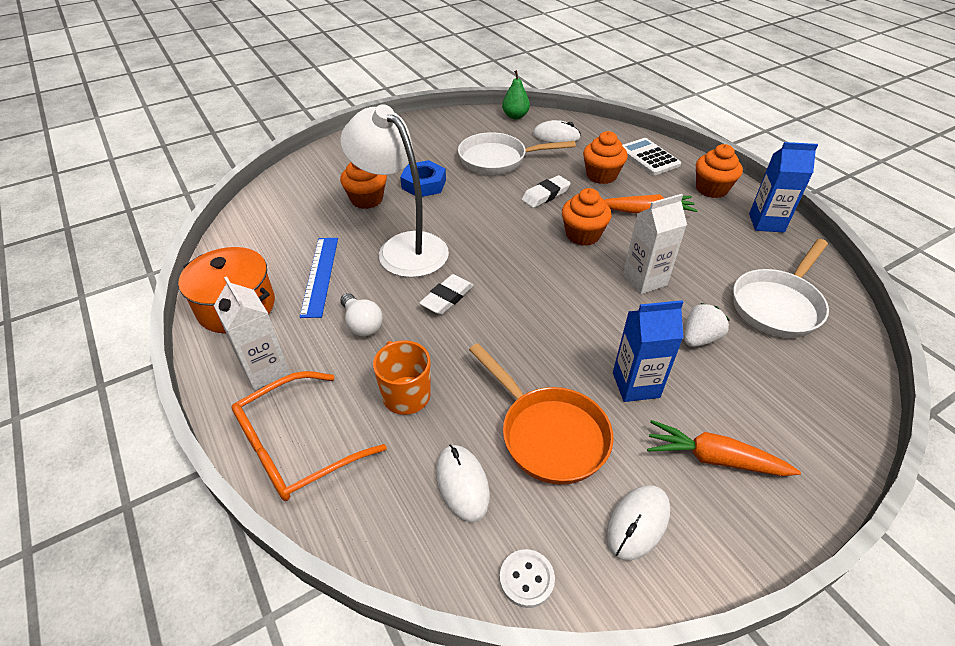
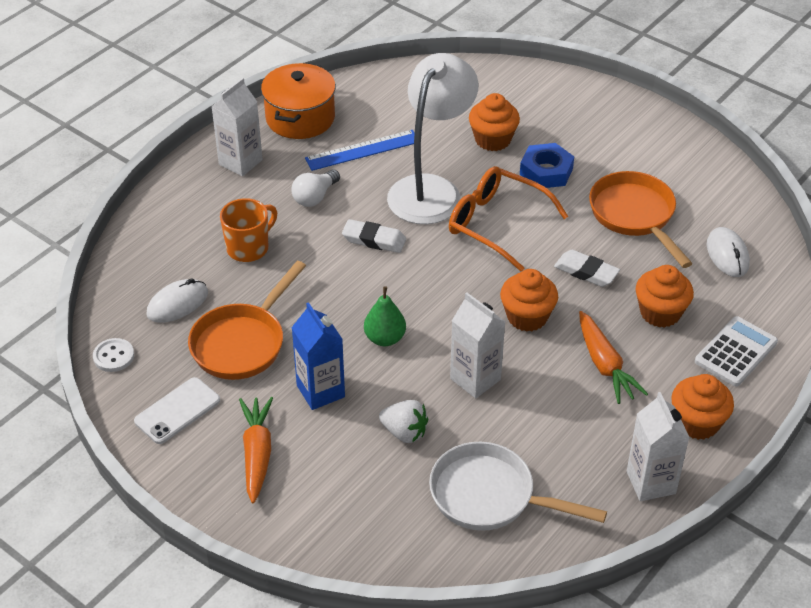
camera: 70 degrees right, 0 degrees up
(298, 446) = (178, 207): orange glasses -> orange glasses (497, 224)
(498, 160) = (634, 216): white pan -> orange pan
(515, 116) = (750, 206): green pear -> green pear (385, 338)
(637, 523) = (177, 411): white mouse -> white phone
(766, 223) = (651, 482): blue carton -> white carton

